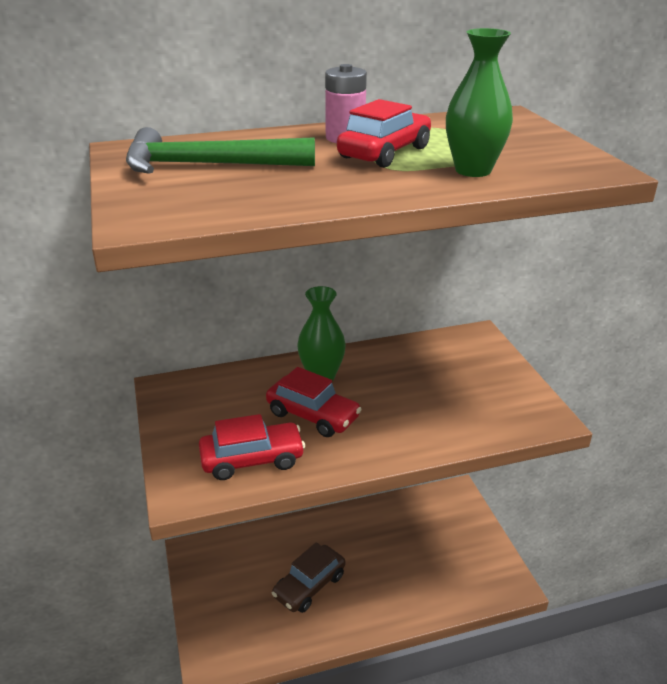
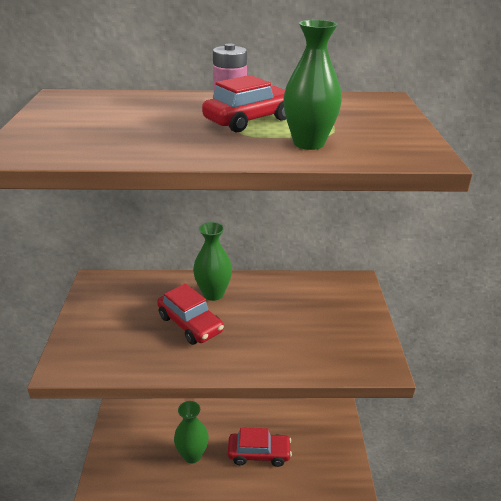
camera: 15 degrees right, 0 degrees up
(208, 165) = (104, 115): green hammer -> none
(252, 459) = (126, 350): red car -> red car (259, 453)
(309, 586) = (192, 455): brown car -> green vase

